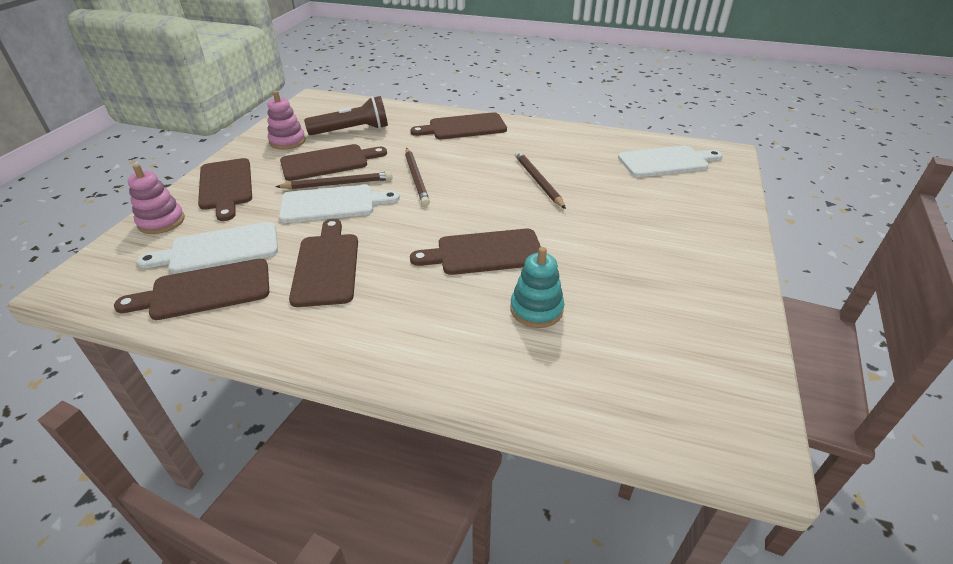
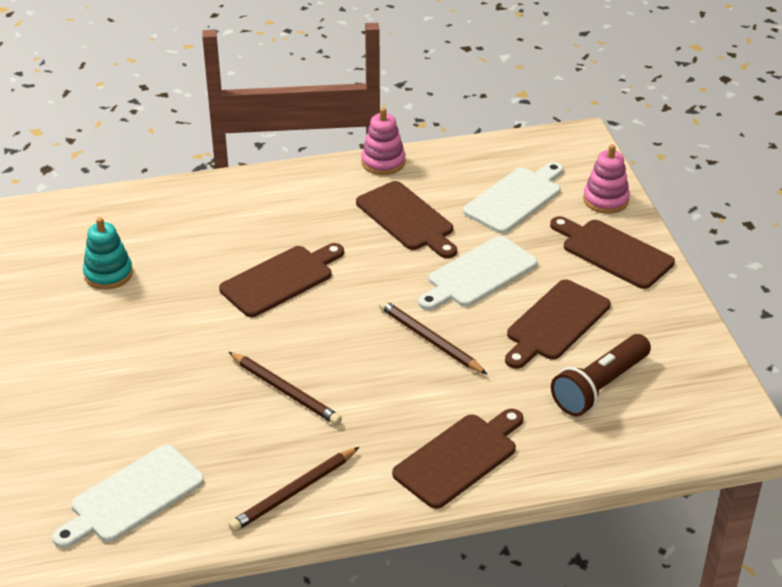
camera: 150 degrees right, 0 degrees up
(205, 290) = (475, 170): brown cutting board -> none
(287, 141) = (649, 335): pink stacking toy -> pink stacking toy (383, 162)
(338, 184) = (505, 298): brown pencil -> brown pencil (294, 492)
(536, 309) = (203, 248): turquoise stacking toy -> turquoise stacking toy (108, 274)

